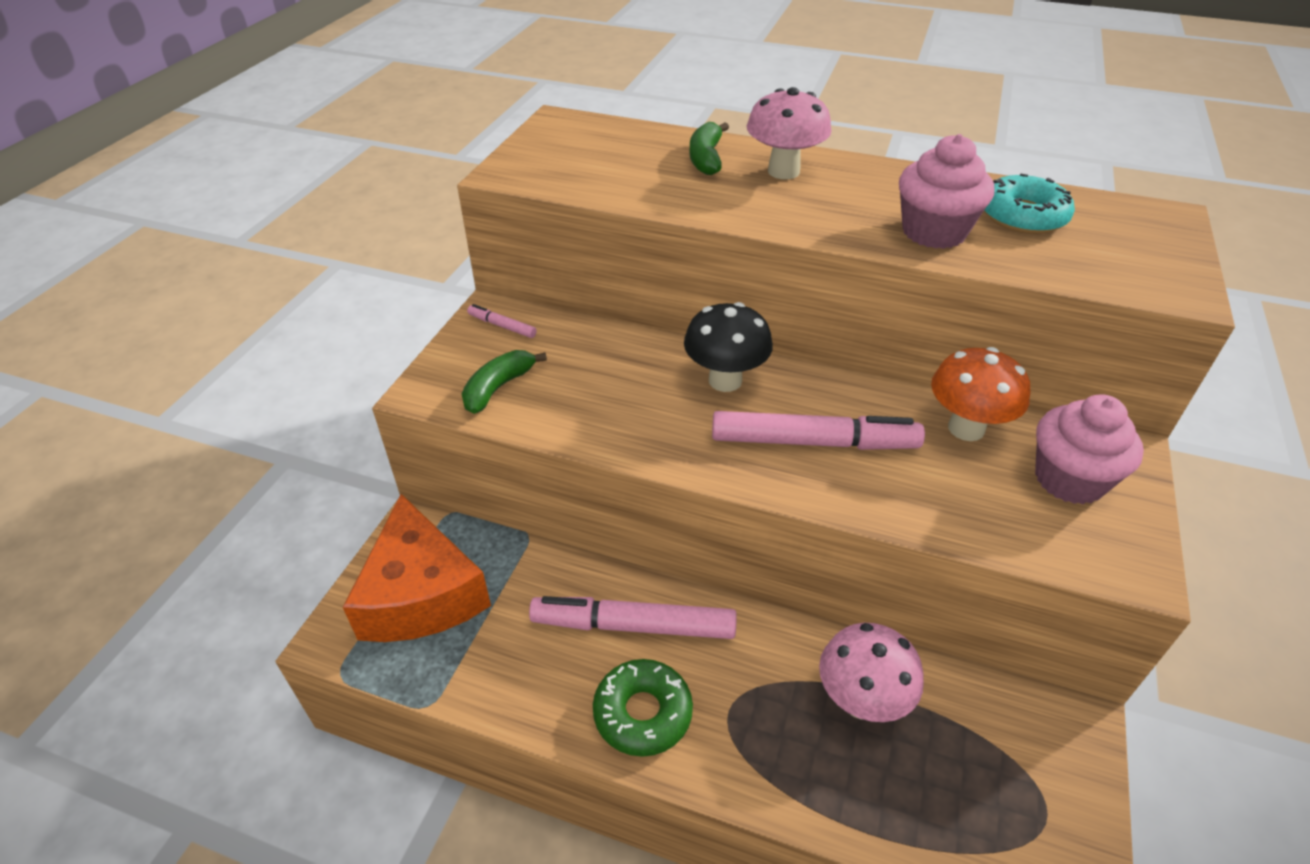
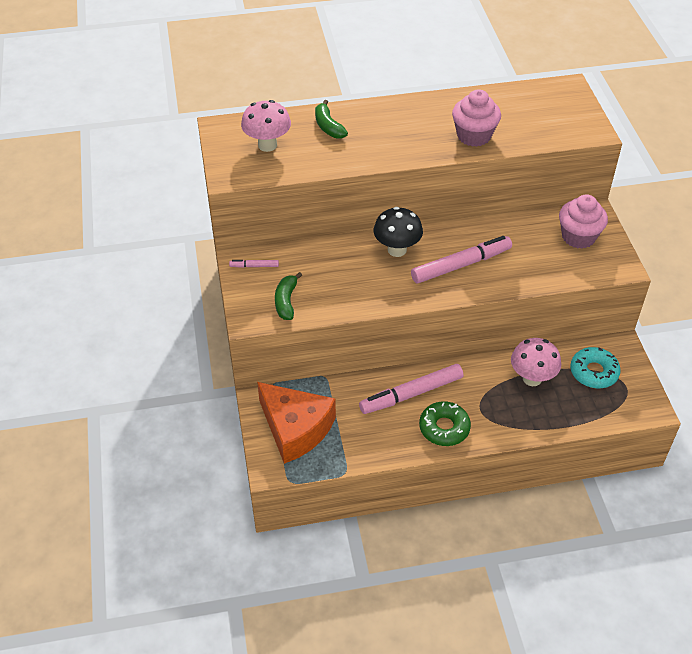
camera: 30 degrees left, 5 degrees up
(783, 171) = (375, 121): pink mushroom -> pink mushroom (267, 145)
(966, 428) = (523, 229): orange mushroom -> none
(1022, 216) = (507, 110): turquoise donut -> turquoise donut (593, 372)

